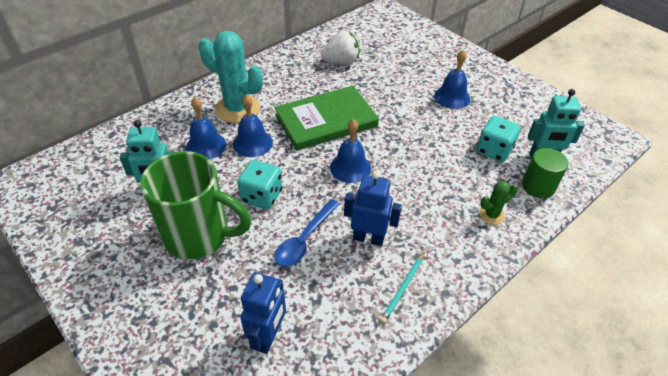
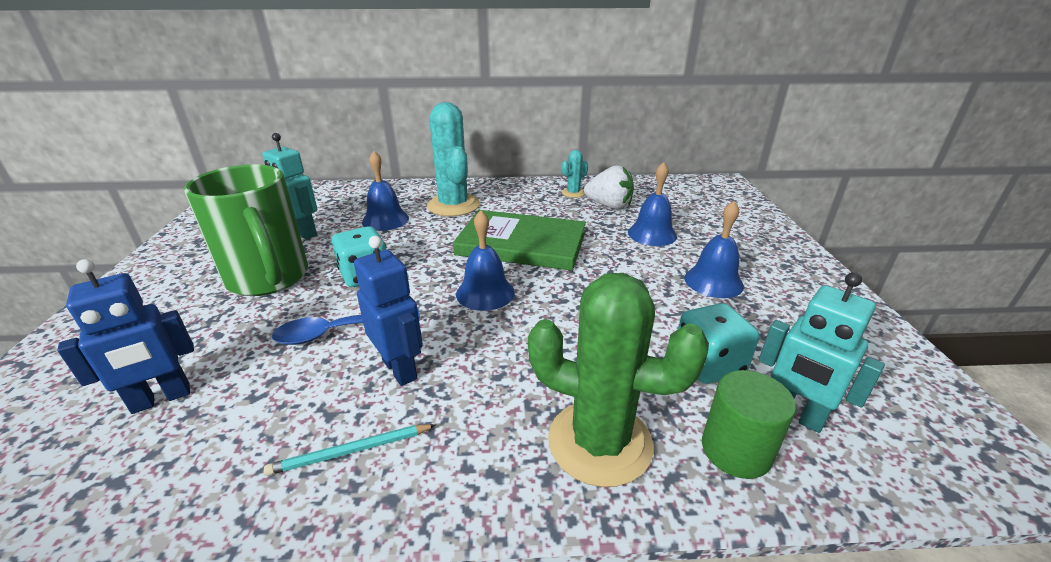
camera: 40 degrees right, 15 degrees down
(252, 143) = (425, 233): blue bell -> blue bell (652, 234)
(305, 59) = (573, 193): none -> turquoise cactus
(491, 215) = (599, 442): green cactus -> green cactus, size x2.15

